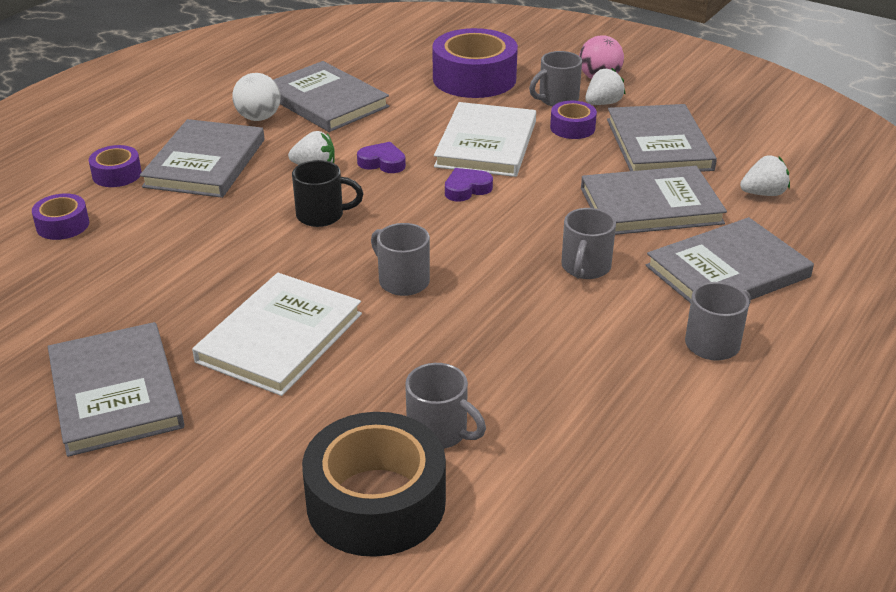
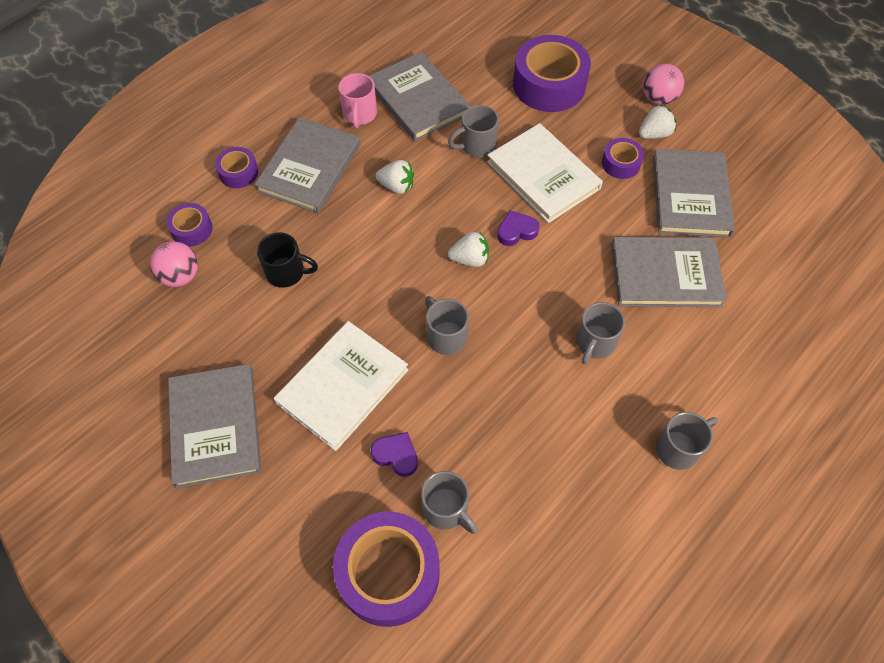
camera: 10 degrees right, 25 degrees up
(52, 265) = (180, 276): none -> pink ball
(258, 118) = (359, 114): white ball -> pink mug
(322, 215) = (394, 247): black mug -> black mug (287, 272)
(376, 502) = (388, 573): black tape -> purple tape
(382, 162) = (453, 187): purple heart -> purple heart (396, 455)
(486, 144) = (543, 175): white book -> white book turned 60 degrees counterclockwise
(557, 99) = (615, 123): grey mug -> grey mug (477, 145)
(728, 271) = (710, 366): grey book -> none
(763, 193) = (765, 273): white strawberry -> white strawberry (470, 259)

